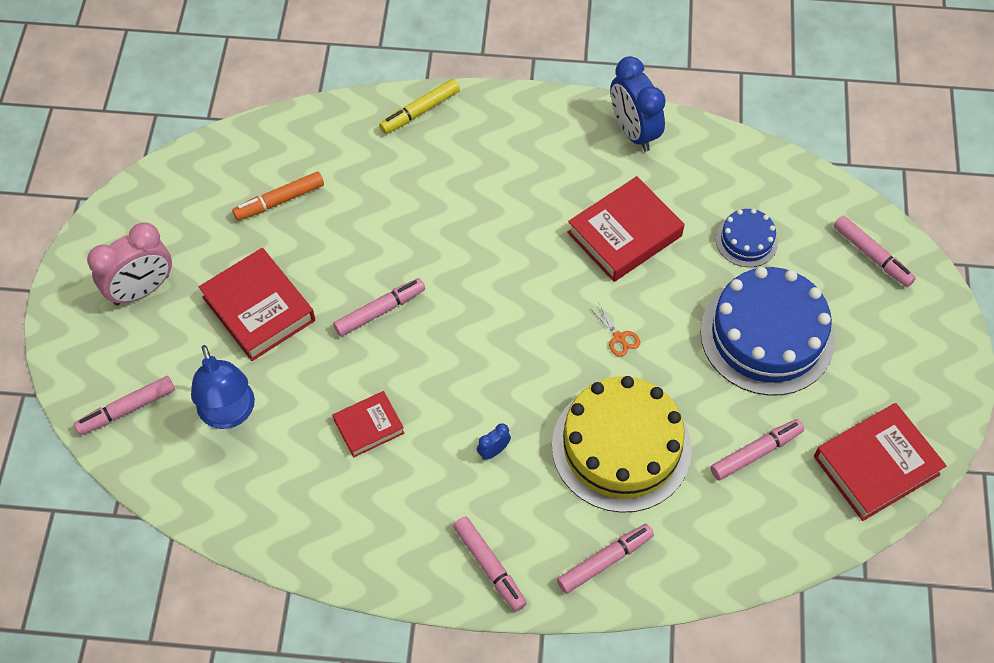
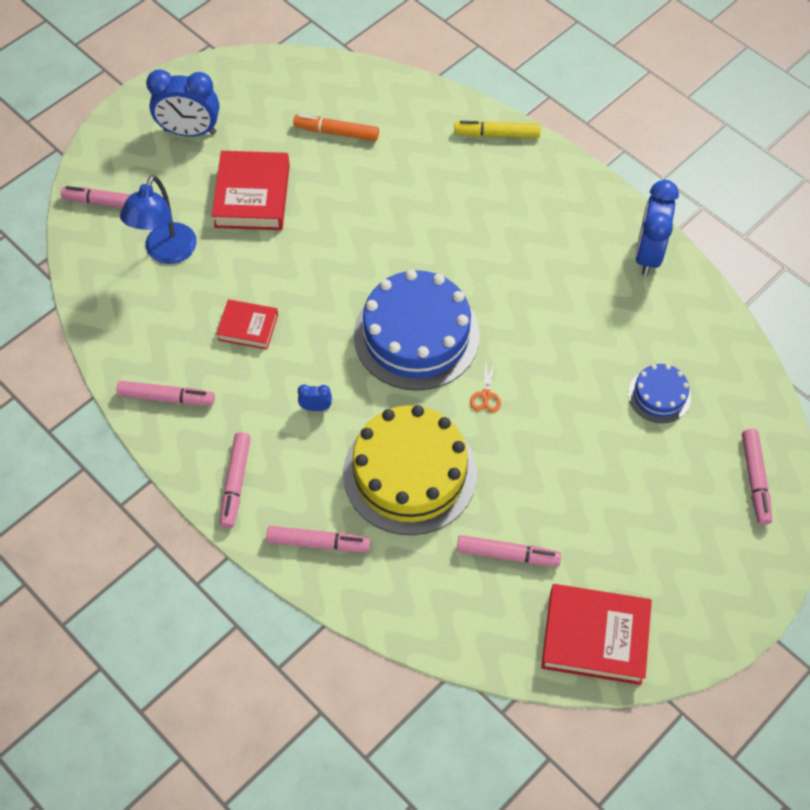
camera: 40 degrees right, 0 degrees up
(142, 290) = (190, 131): pink clock -> blue clock
(380, 311) = (332, 254): pink marker -> pink marker (166, 397)
(624, 234) = (565, 324): red book -> none
(767, 335) = (604, 476): blue cake -> blue cake (416, 335)

